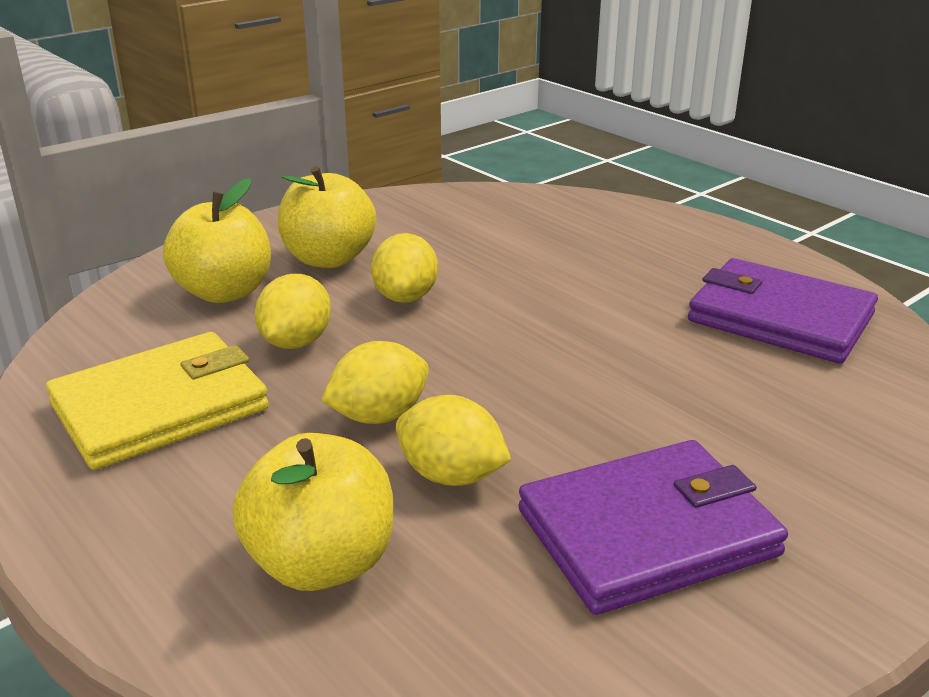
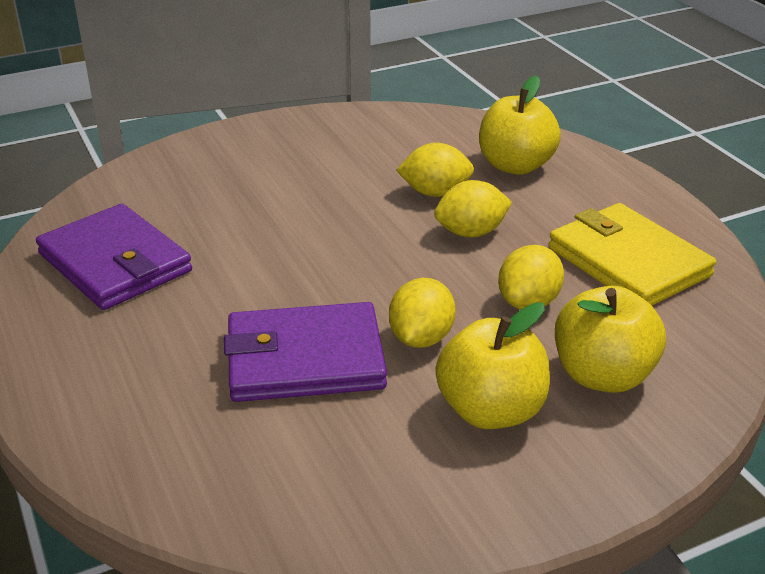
camera: 165 degrees left, 5 degrees up
(160, 407) = (628, 261): yellow wallet -> yellow wallet turned 75 degrees clockwise
(451, 475) = (435, 193): yellow lemon -> yellow lemon turned 45 degrees counterclockwise
(647, 532) = (344, 155): purple wallet -> purple wallet (305, 359)

